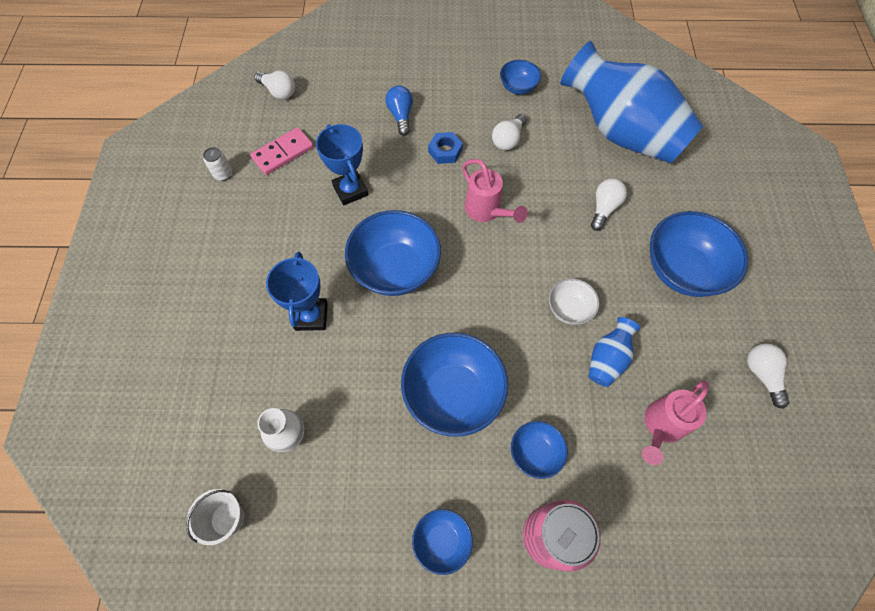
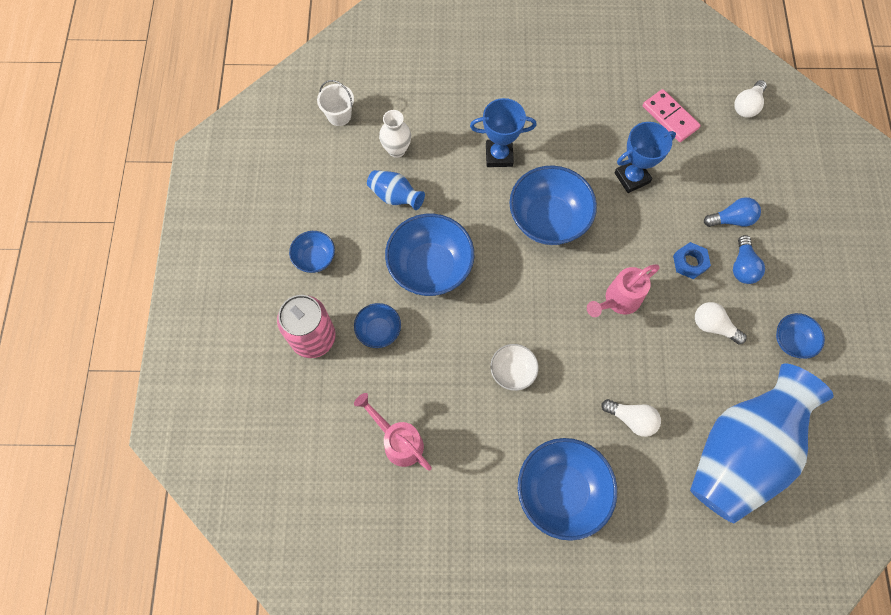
camera: 90 degrees right, 5 degrees up
(223, 174) = (640, 72): white can -> none
(449, 113) = (742, 266): none -> blue light bulb
(607, 359) = (462, 401): blue vase -> blue vase (395, 196)
(762, 375) = (447, 550): white light bulb -> none

